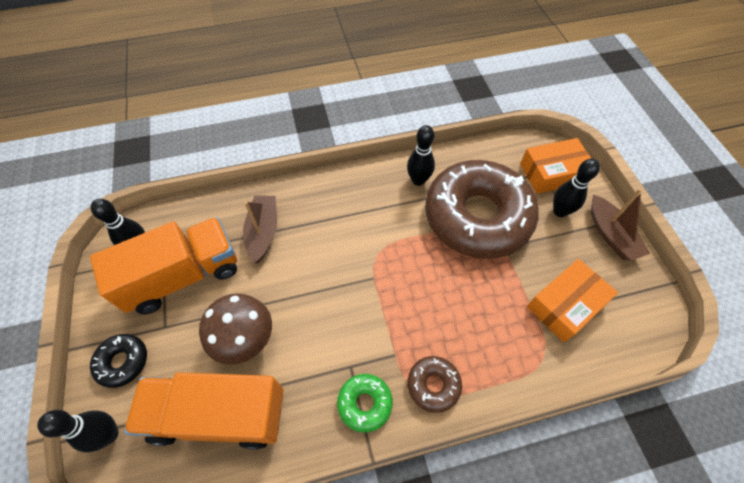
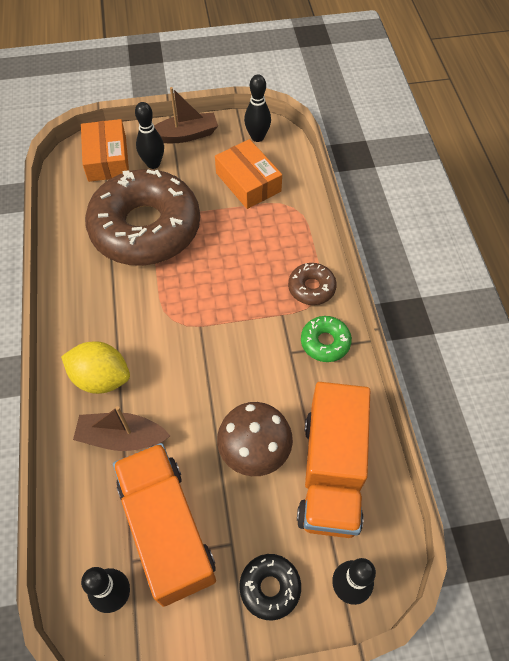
camera: 85 degrees left, 0 degrees up
(316, 209) = (101, 378): none -> yellow lemon
(418, 180) = (86, 272): black bowling pin -> black bowling pin (257, 137)

